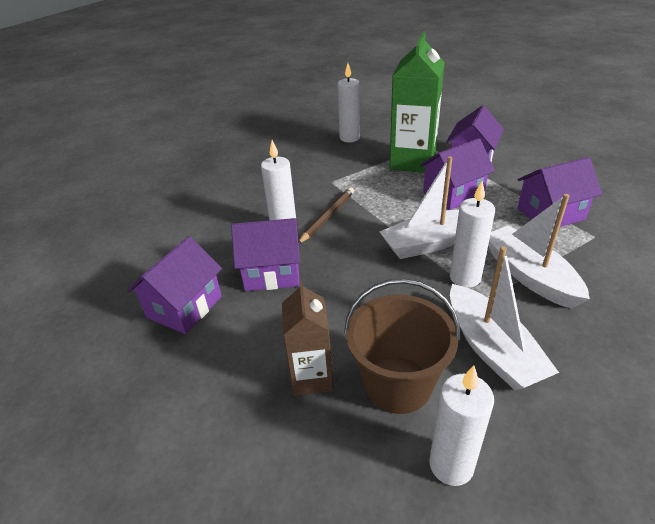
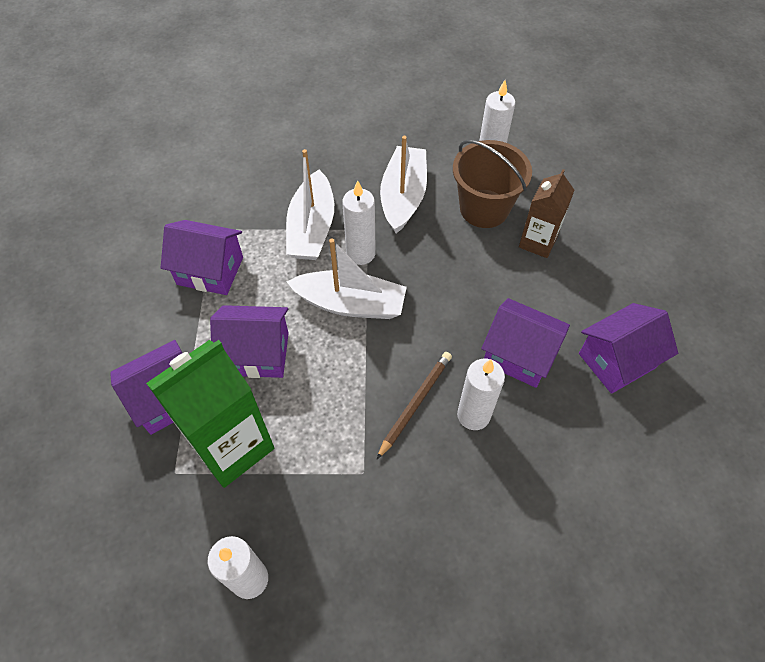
camera: 150 degrees left, 20 degrees up
(327, 217) = (415, 404): brown pencil -> brown pencil turned 150 degrees clockwise

